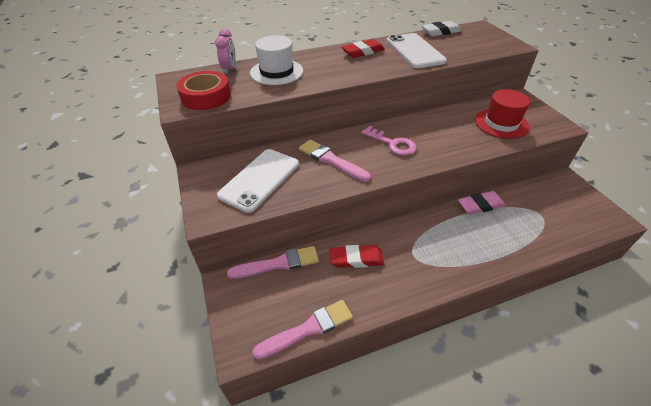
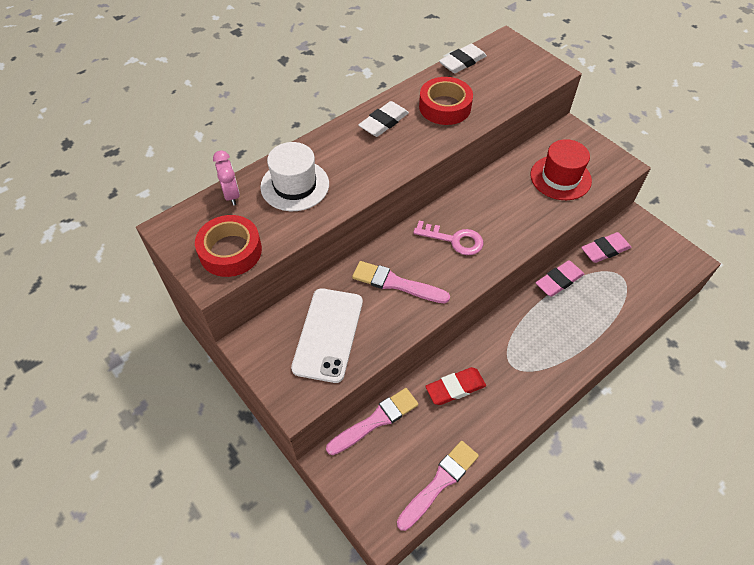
camera: 20 degrees left, 10 degrees up
(363, 52) = (384, 122): red eraser -> white eraser
(414, 51) = (445, 107): white phone -> red tape
(530, 193) = (605, 250): none -> pink eraser

